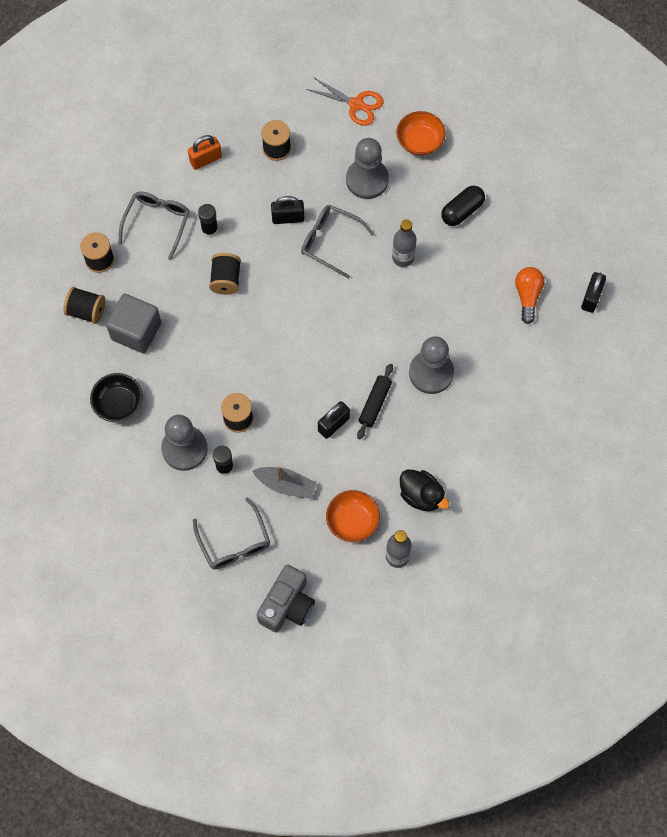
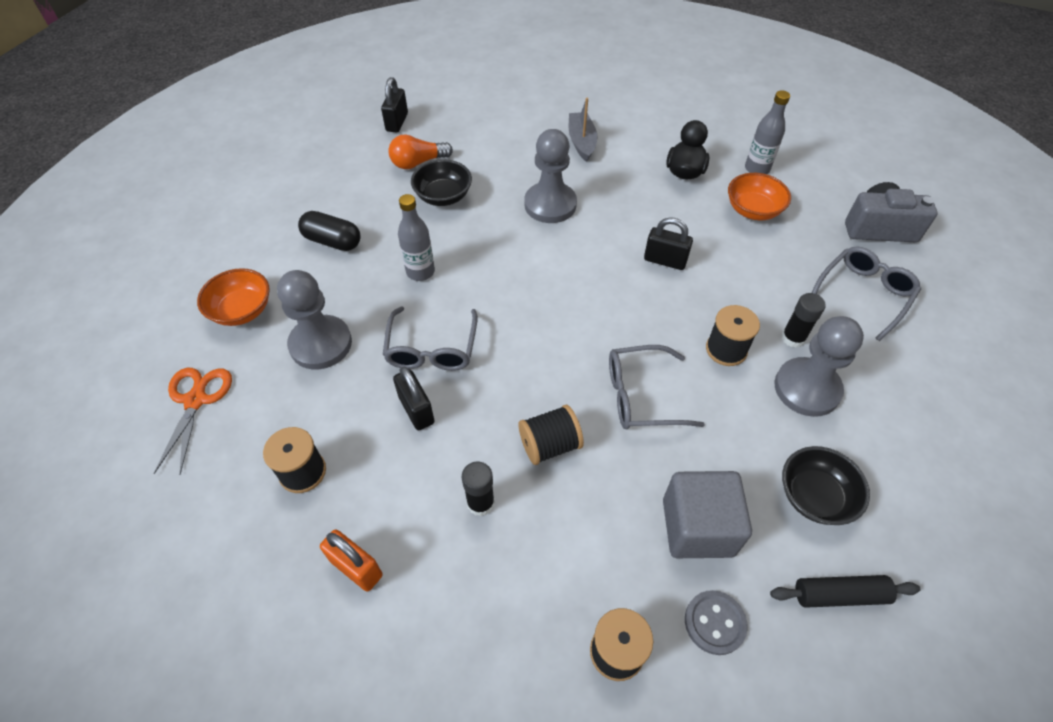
camera: 115 degrees left, 15 degrees down
(86, 311) = (714, 623): black spool -> grey button
(157, 223) = (505, 588): grey glasses -> grey glasses (641, 396)
(286, 485) = (763, 275): grey boat -> grey boat (581, 142)
(374, 404) = (616, 236): black rolling pin -> black rolling pin (840, 595)
(477, 300) = (443, 196): none -> black bowl
(591, 298) = (397, 122): black padlock -> black padlock turned 75 degrees counterclockwise

